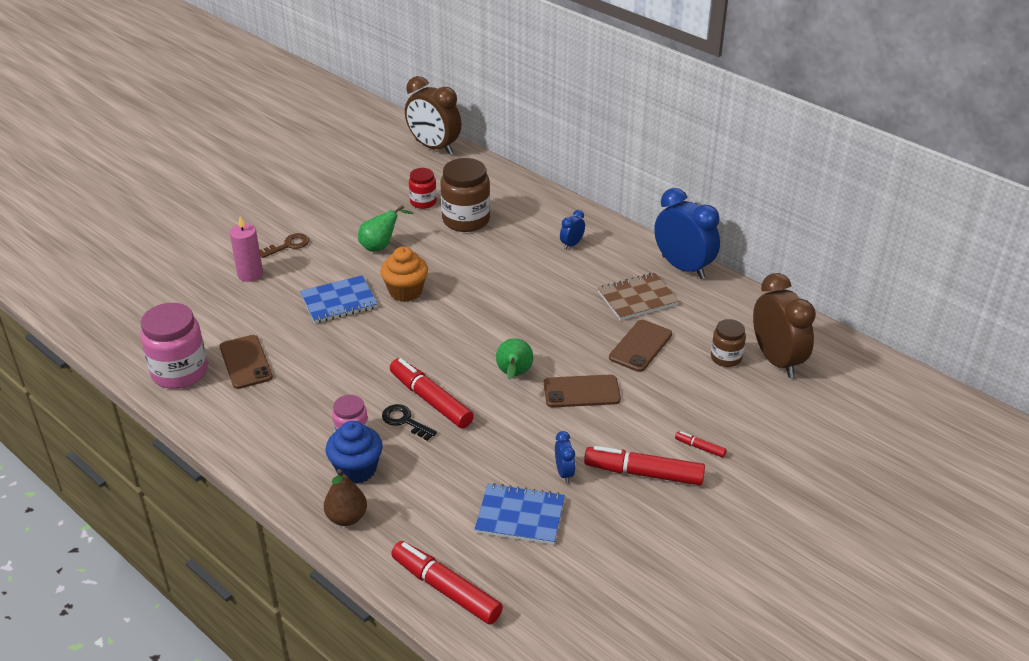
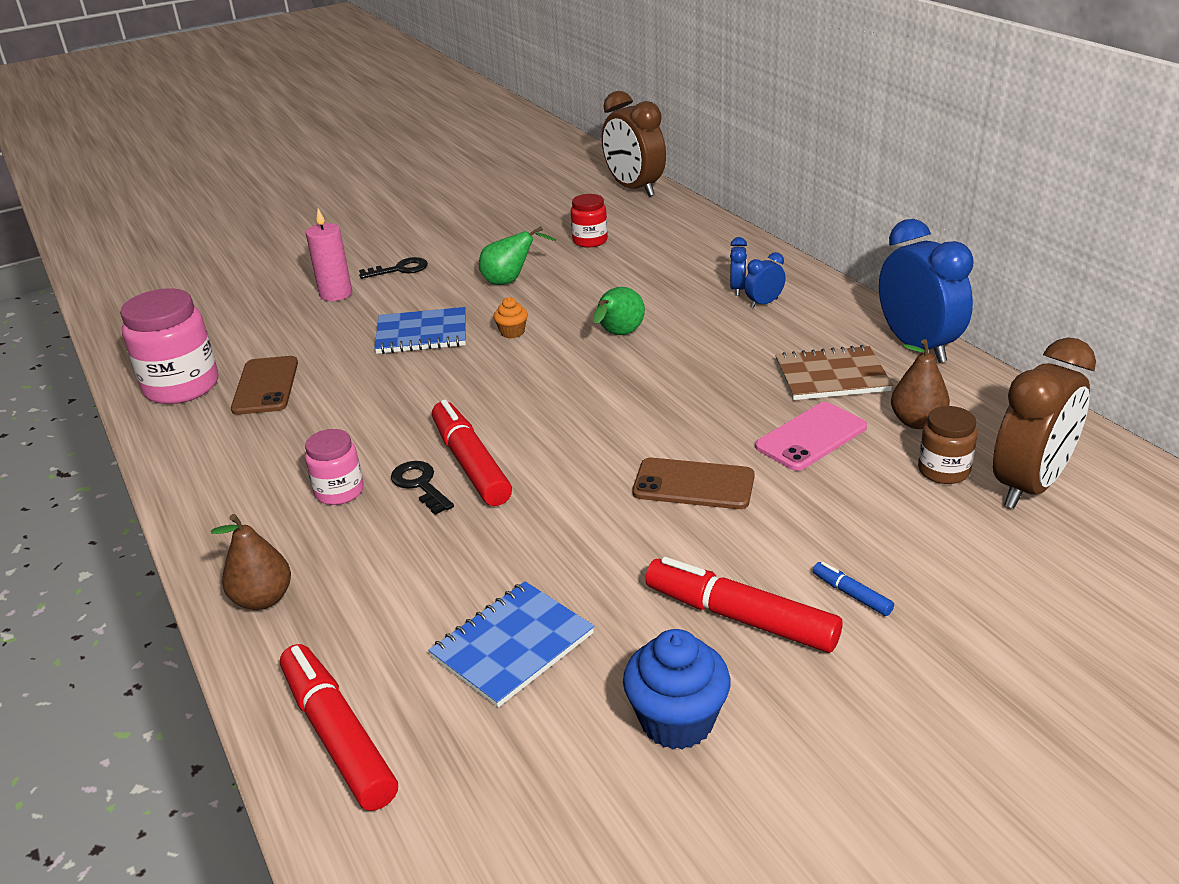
camera: 20 degrees right, 5 degrees down
(288, 245) = (400, 269): brown key -> black key
(356, 469) = (317, 537): blue cupcake -> blue cupcake (677, 721)
(405, 291) = (512, 332): orange cupcake -> orange cupcake, size x0.53
(466, 220) = (634, 264): brown jar -> none
(514, 375) = (604, 448): green pear -> green pear (618, 335)
(520, 516) = (512, 645): blue notebook -> blue notebook turned 75 degrees counterclockwise
(564, 473) = (612, 594): blue clock -> blue clock (737, 289)
(640, 346) = (811, 437): brown phone -> pink phone
(700, 325) = (917, 422): none -> brown pear
(700, 447) = (851, 594): red marker -> blue marker
(776, 360) = (1029, 486): brown clock -> brown clock turned 45 degrees clockwise

